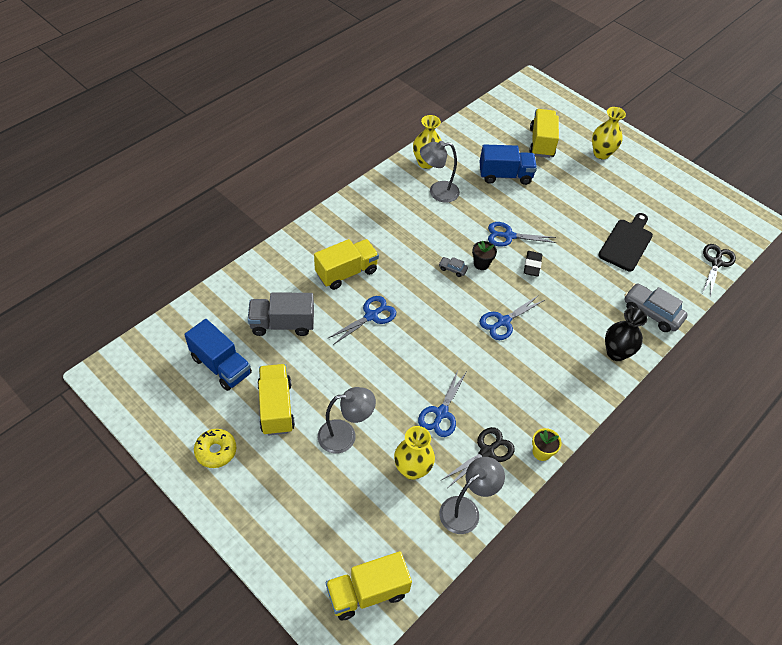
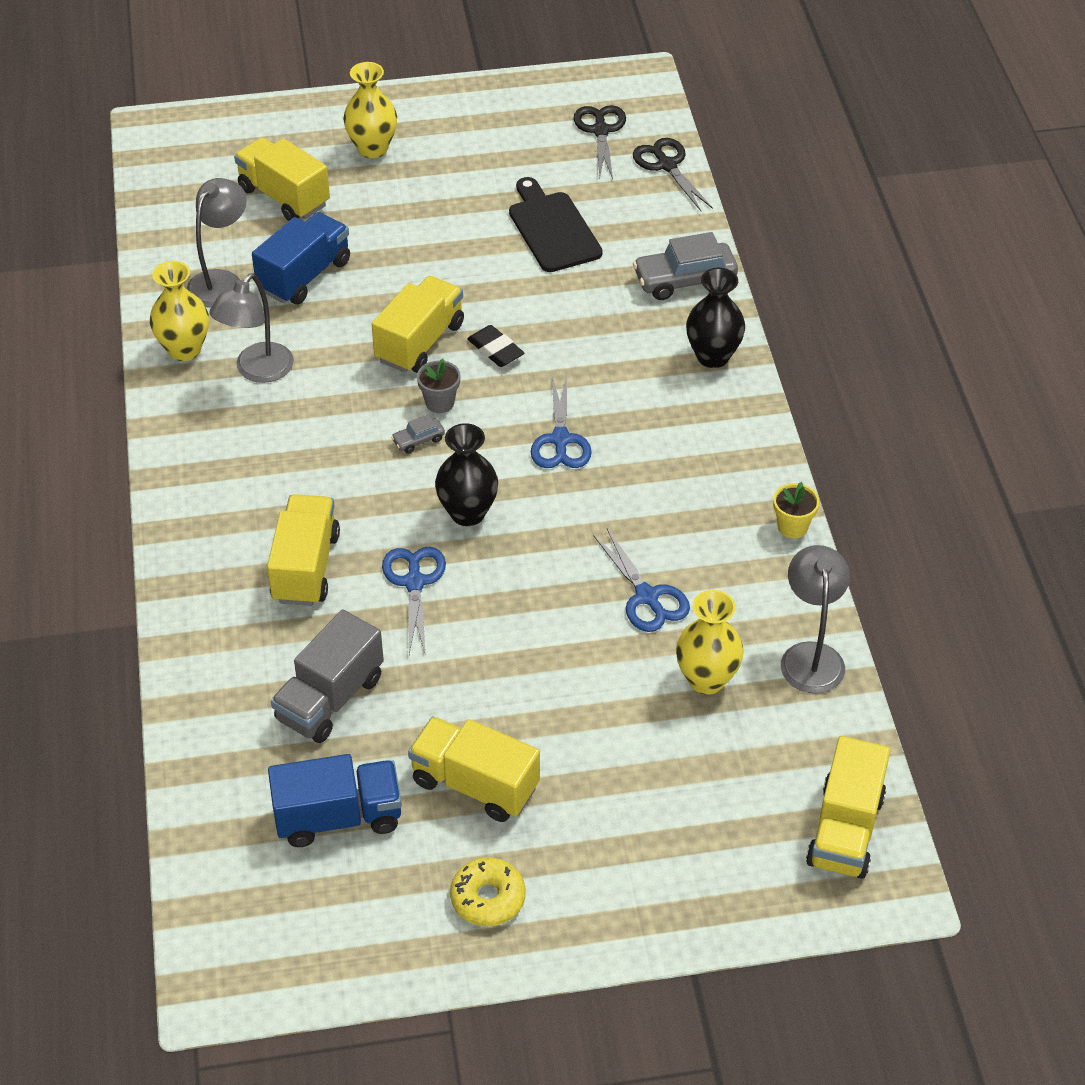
camera: 50 degrees left, 5 degrees down
(345, 435) = (592, 726): grey lamp -> grey lamp (221, 281)
(428, 312) = (467, 513): none -> black vase
(481, 264) = (440, 402): black flower pot -> grey flower pot
(487, 452) = (746, 583): black scissors -> black scissors (601, 131)
(508, 236) = (419, 342): blue scissors -> yellow truck

